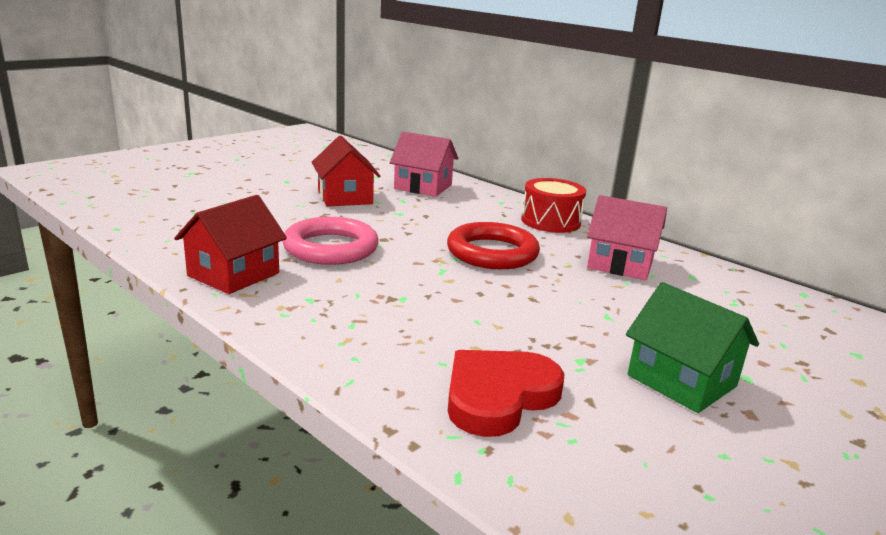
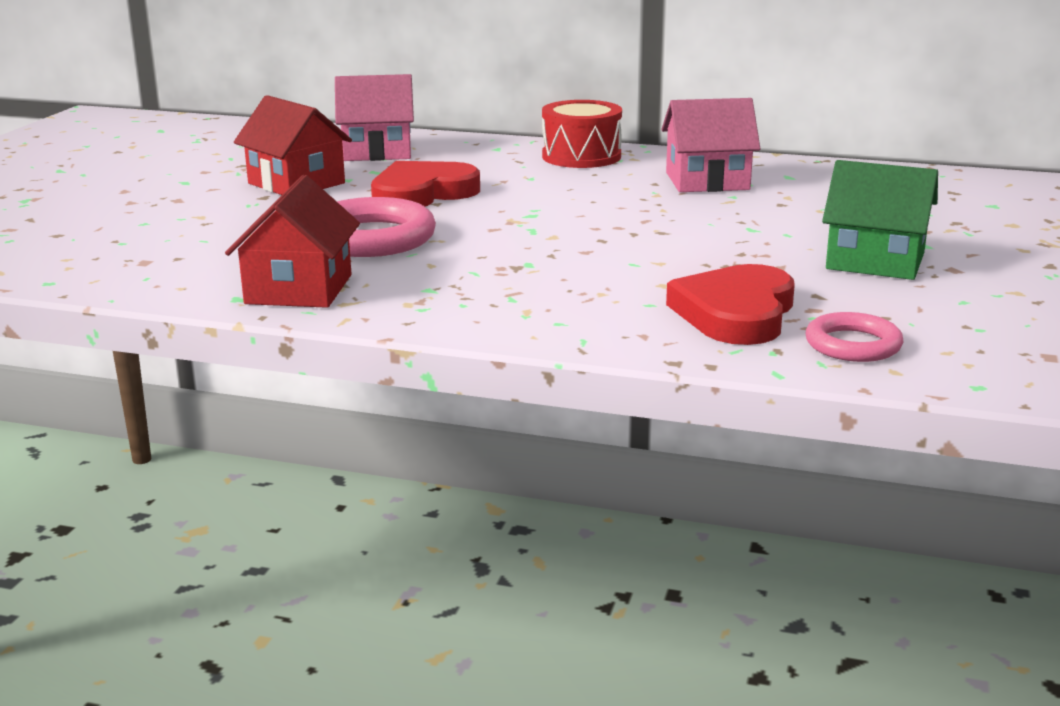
camera: 25 degrees left, 0 degrees up
(409, 223) = (422, 193): none -> red heart
(492, 253) = (561, 201): red ring -> none
(562, 469) = (853, 344): none -> pink ring

